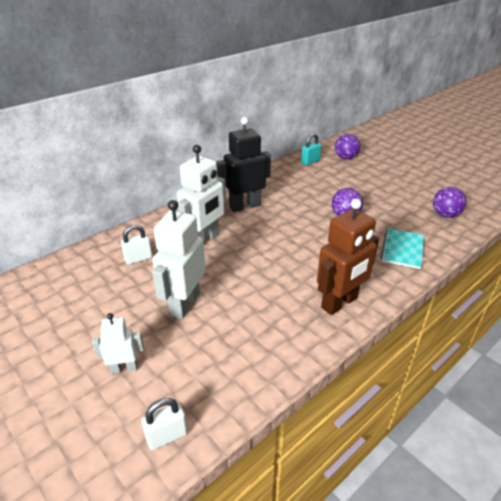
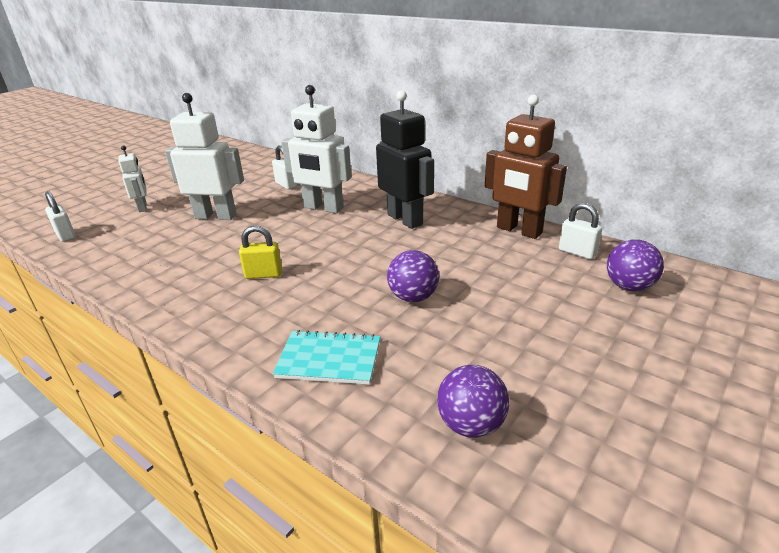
camera: 80 degrees right, 5 degrees down
(304, 273) = (263, 274): none -> yellow padlock
(310, 161) = (577, 252): turquoise padlock -> white padlock
(339, 303) = (203, 304): brown robot -> brown robot (518, 230)

